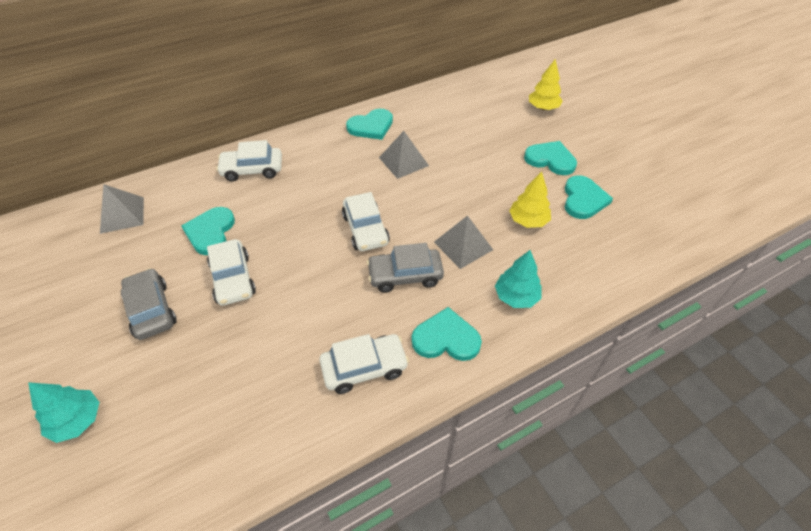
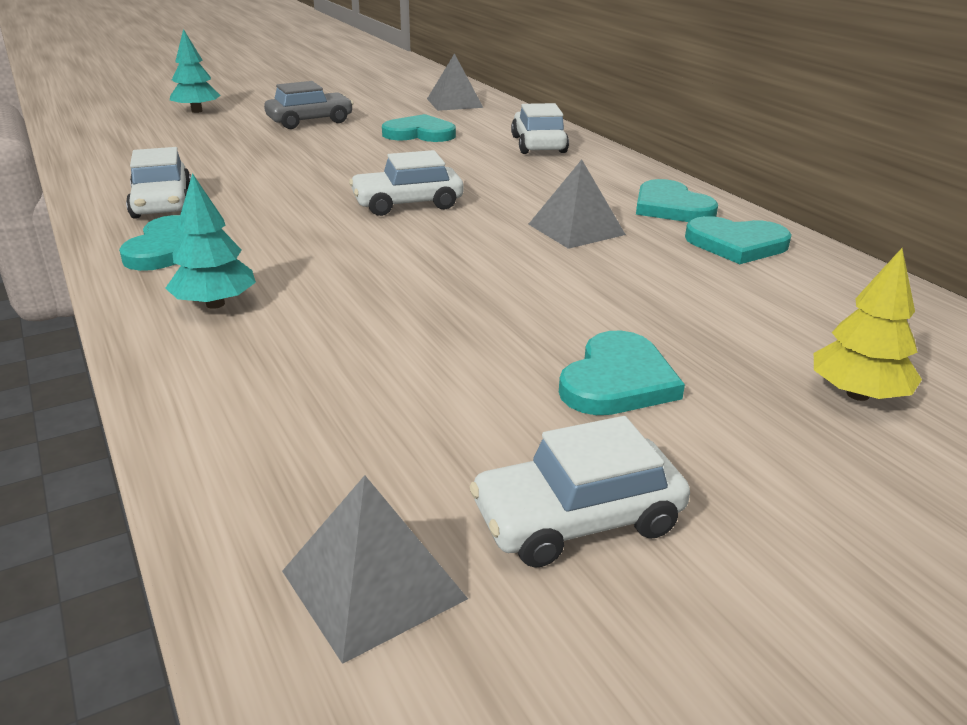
camera: 90 degrees right, 20 degrees down
(233, 279) = (339, 145): white car -> white car (577, 519)
(405, 275) = (303, 226): grey car -> none
(463, 245) = (352, 268): grey pyramid -> grey pyramid (373, 584)
(528, 221) = (402, 331): yellow tree -> none
(583, 199) = (465, 410): turquoise heart -> turquoise heart (736, 244)

